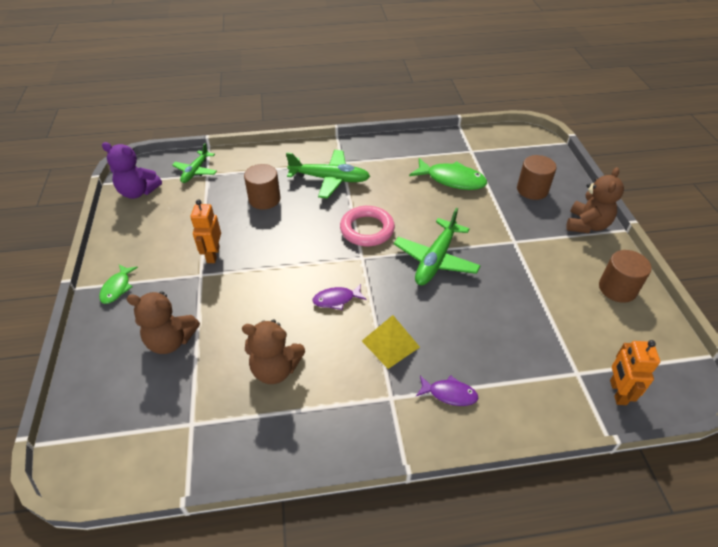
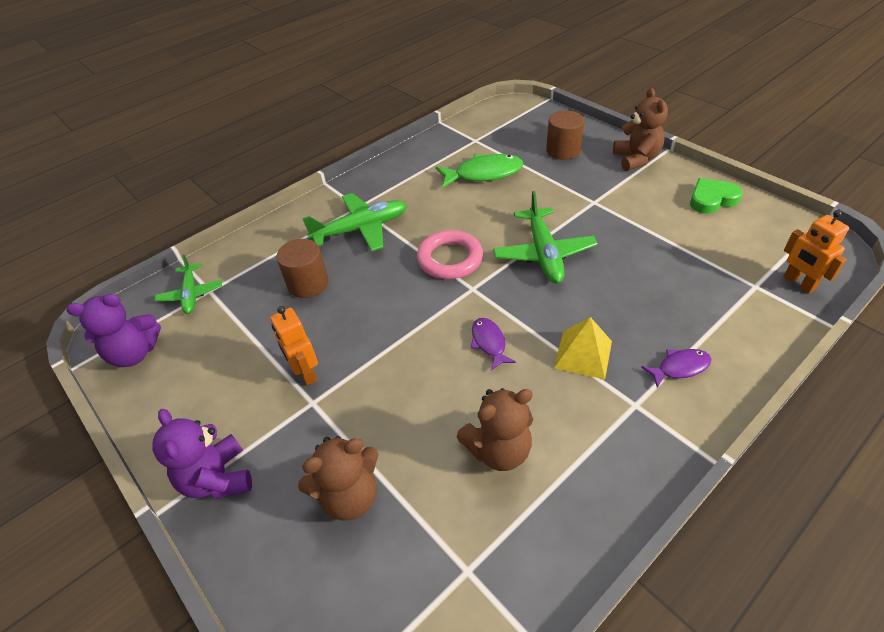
camera: 30 degrees left, 0 degrees up
(117, 288) = (218, 478): green fish -> purple teddy bear
(336, 299) = (489, 343): purple fish -> purple fish turned 120 degrees clockwise
(617, 288) = (712, 199): brown cylinder -> green heart

